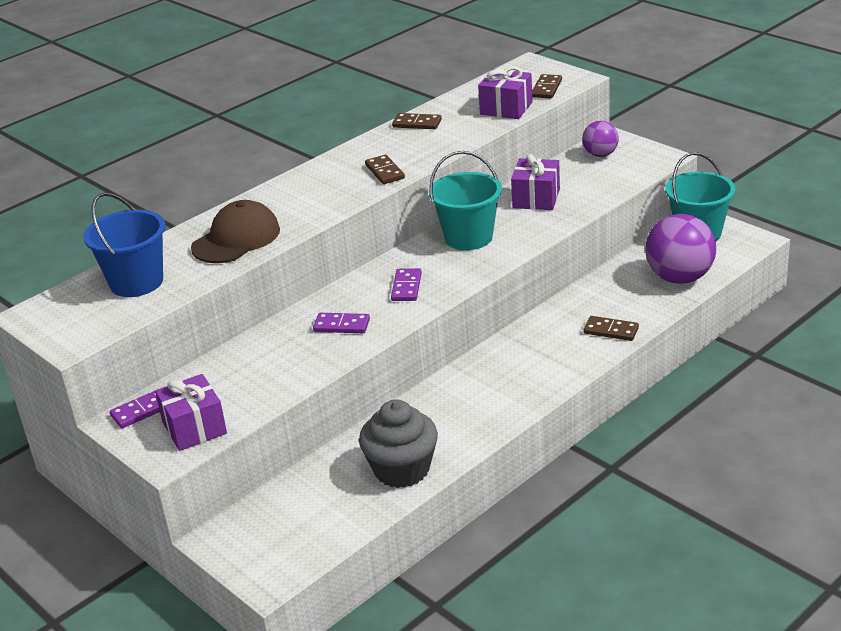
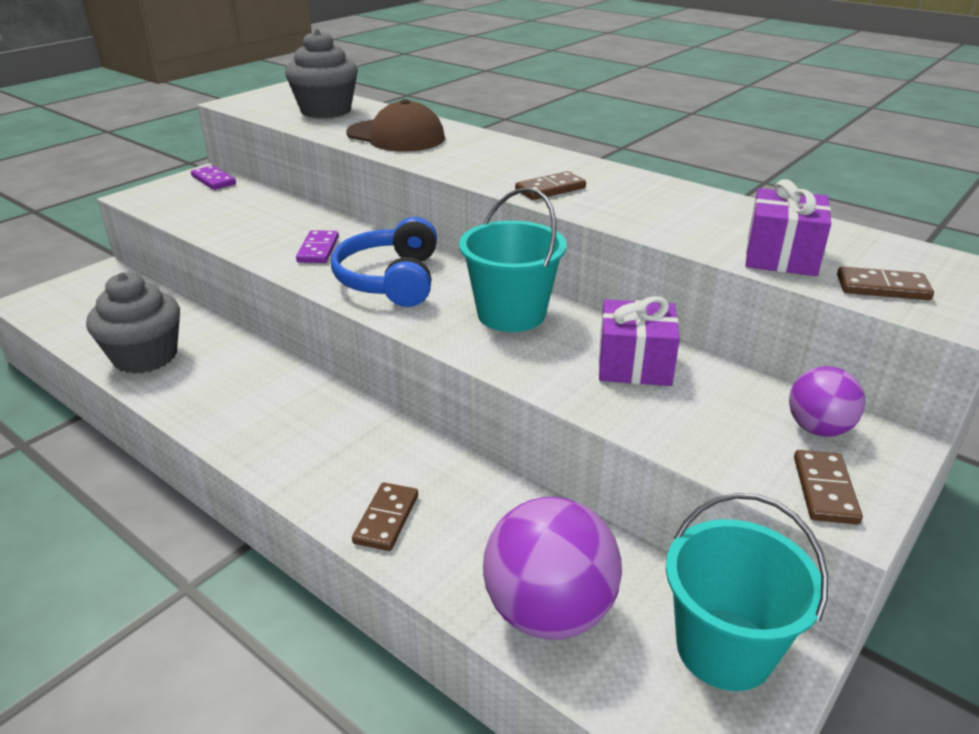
camera: 80 degrees right, 0 degrees up
(136, 282) = (326, 111): blue bucket -> grey cupcake
(194, 428) = (173, 201): purple gift -> none
(406, 287) = (390, 280): purple domino -> blue headphones
(417, 123) = (698, 199): brown domino -> brown domino (825, 490)

